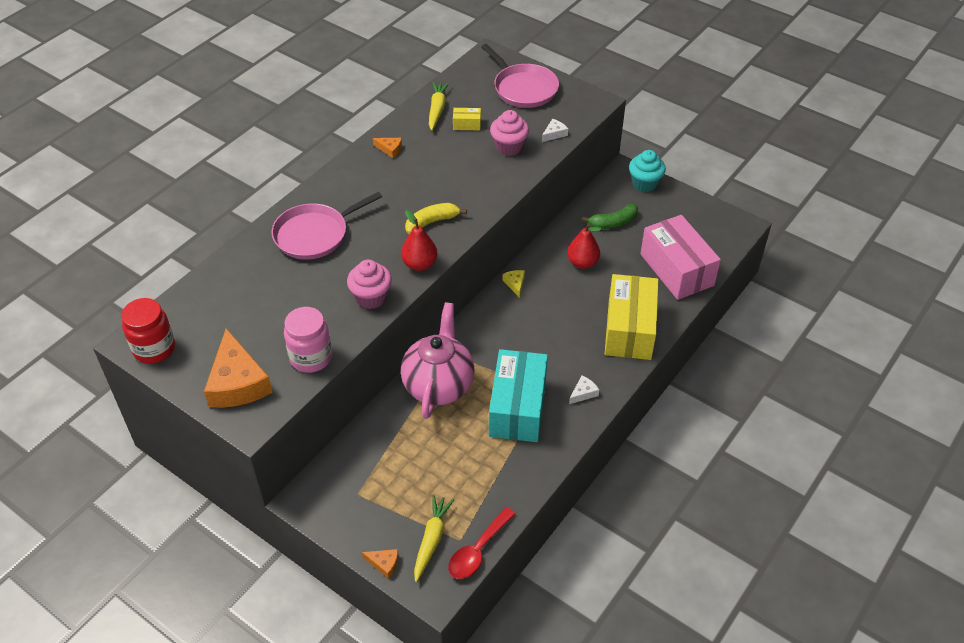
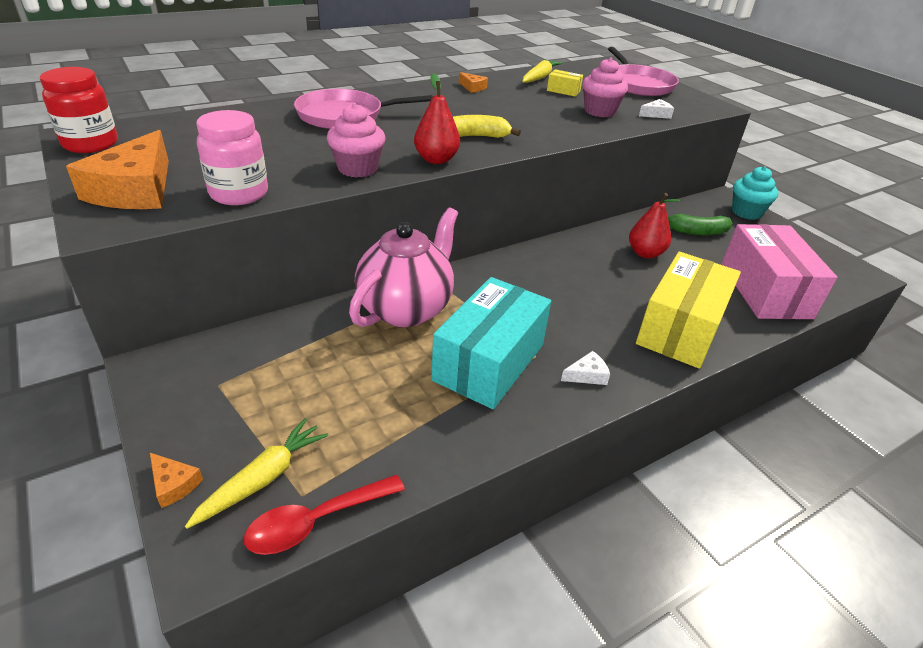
camera: 20 degrees right, 10 degrees down
(515, 284) = (555, 249): yellow cheese -> none

